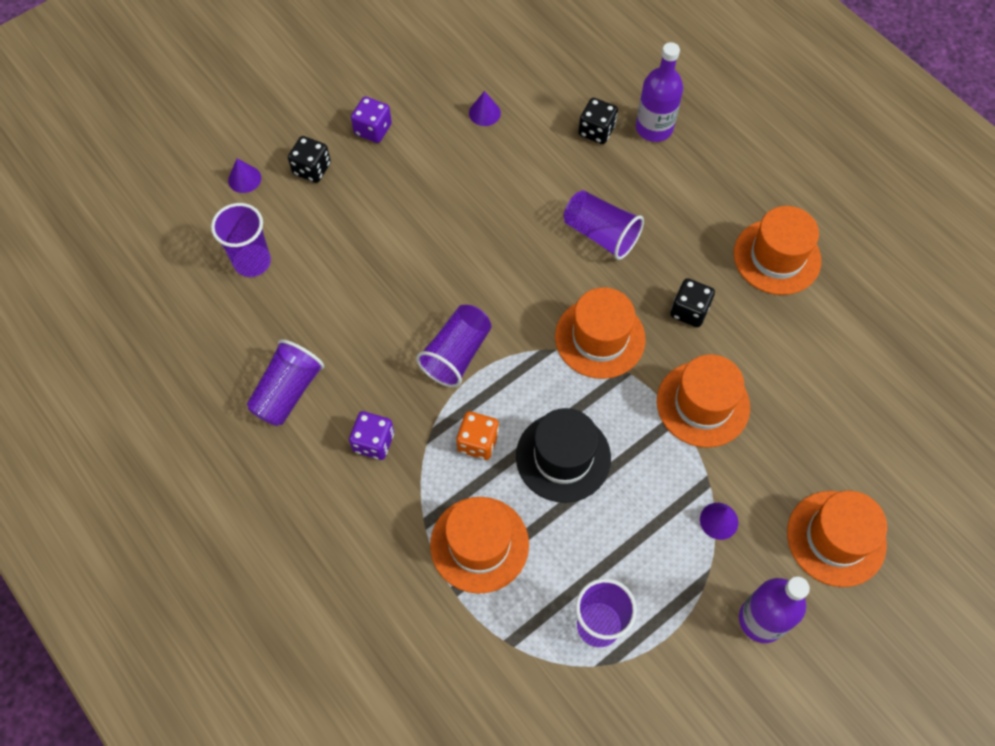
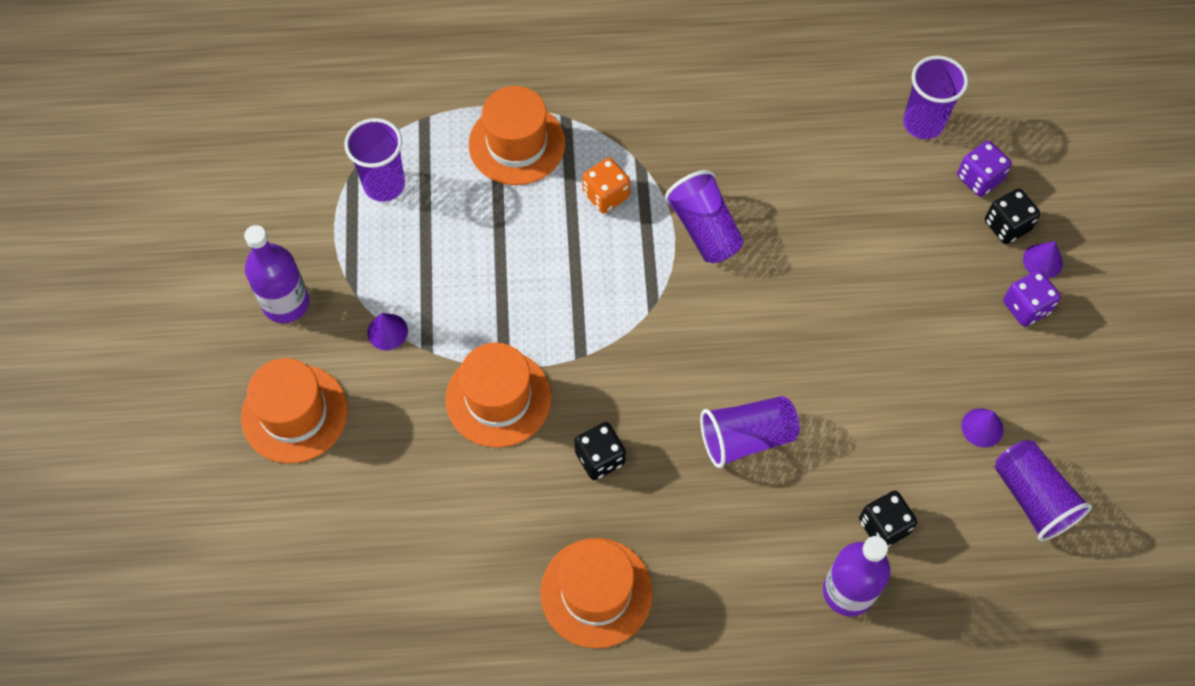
camera: 125 degrees right, 0 degrees up
(244, 179) = (1031, 163): purple cone -> purple cone (1042, 261)
(288, 392) = (762, 84): purple cup -> purple cup (1032, 498)
(373, 442) = (666, 120): purple dice -> purple dice (979, 178)
(563, 457) = (540, 250): black hat -> none
(600, 338) = (631, 357): orange hat -> none

